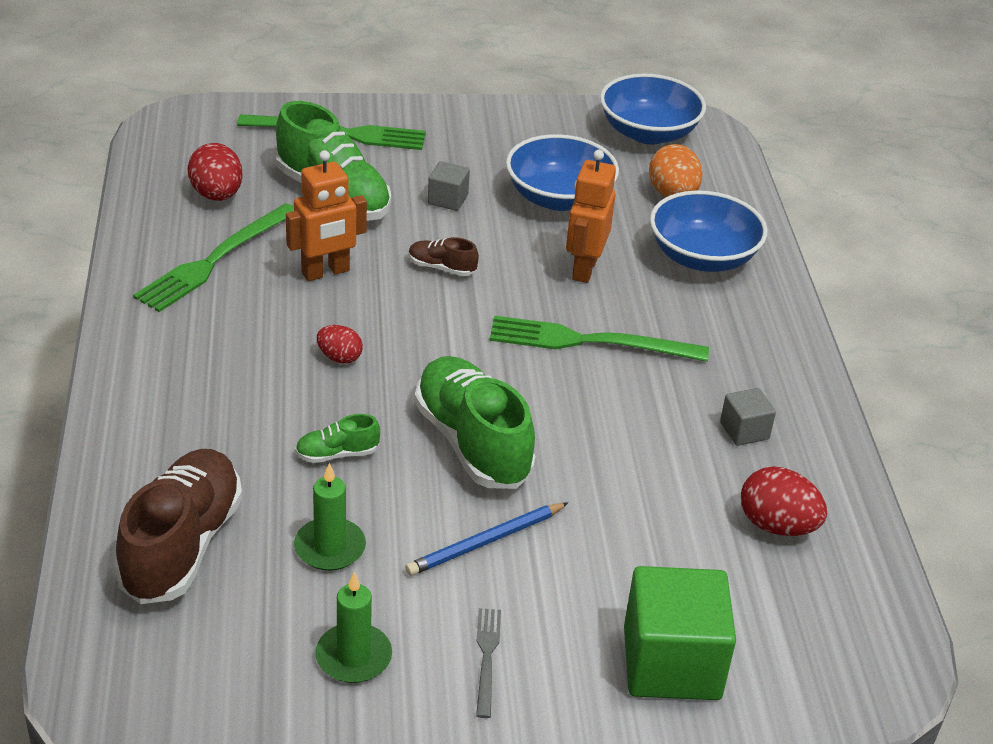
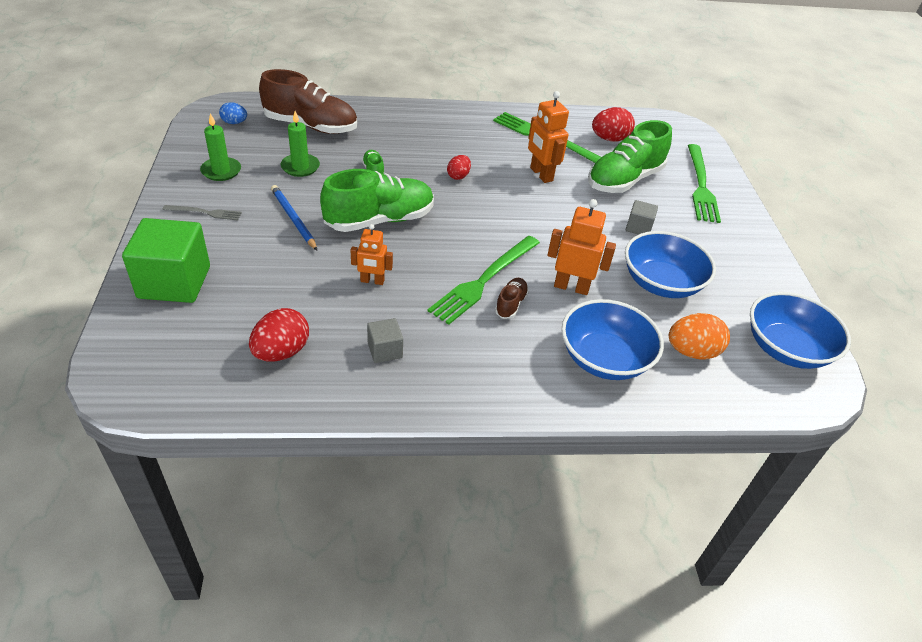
camera: 90 degrees right, 5 degrees up
(170, 664) = (234, 123): none -> blue egg
(442, 268) = (556, 220): brown shoe -> brown shoe (510, 304)
(589, 341) = (484, 280): green fork -> green fork turned 150 degrees counterclockwise
(616, 446) = (372, 281): none -> orange robot

